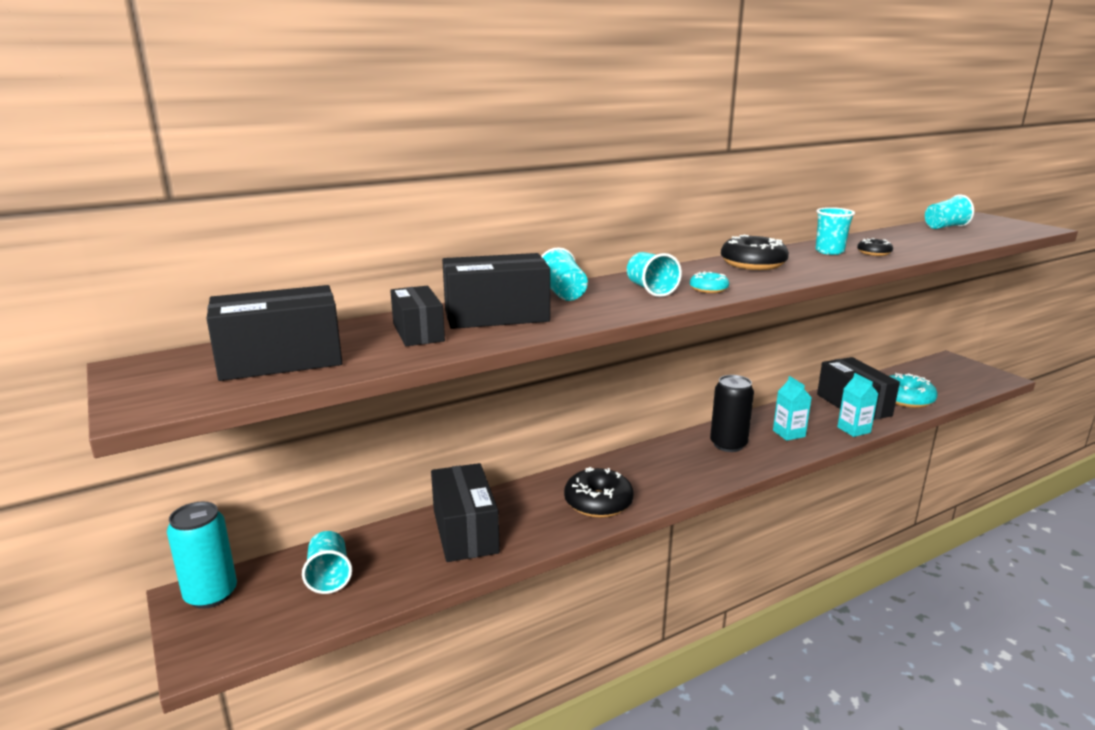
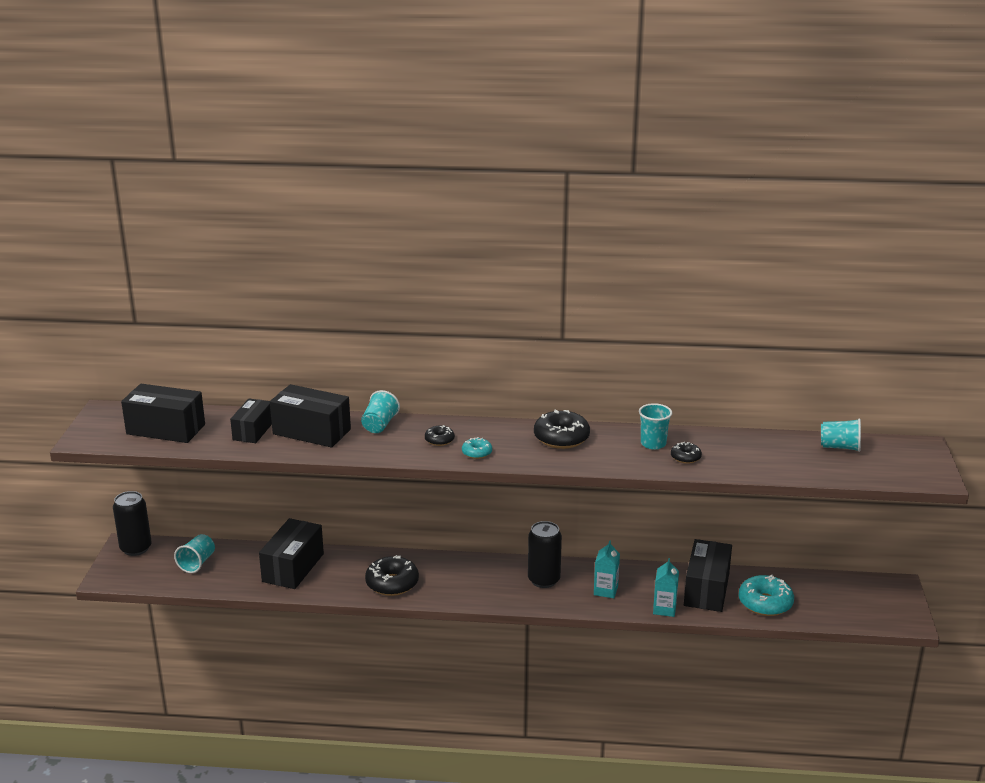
camera: 35 degrees right, 5 degrees up
(211, 594) = (136, 548): turquoise can -> black can
(651, 289) = (439, 440): turquoise cup -> black donut

